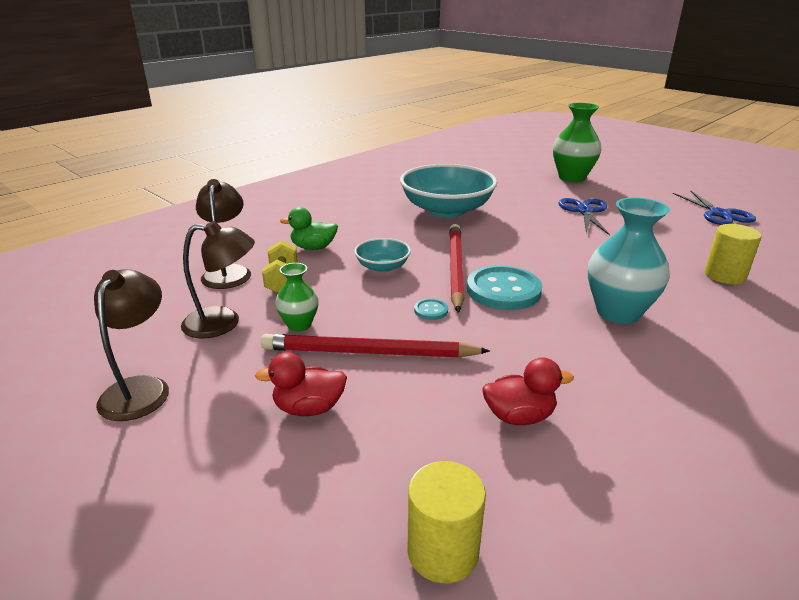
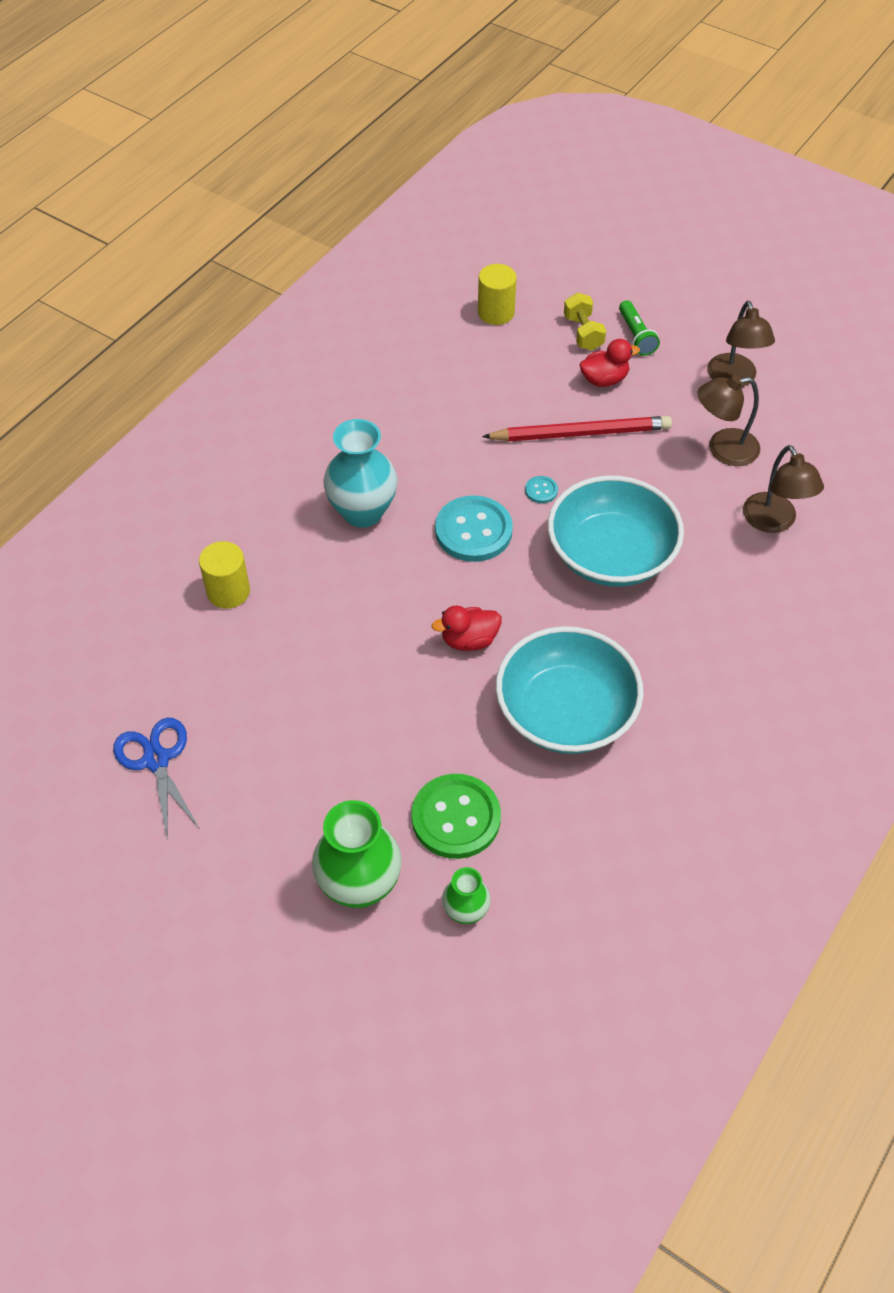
camera: 170 degrees right, 25 degrees up
(221, 468) = (636, 336): none -> green flashlight
(282, 280) = (707, 516): yellow dumbbell -> yellow dumbbell (583, 333)
(299, 325) = (654, 456): green vase -> green vase (466, 911)
(313, 247) = (707, 583): green duck -> none
(382, 267) = (611, 555): turquoise bowl -> turquoise bowl, size x2.08
(455, 268) = (529, 564): red pencil -> none
(519, 416) = (457, 392): red duck -> red duck (469, 640)
(520, 188) = (456, 818): none -> green button
(584, 211) = (359, 739): blue scissors -> none

